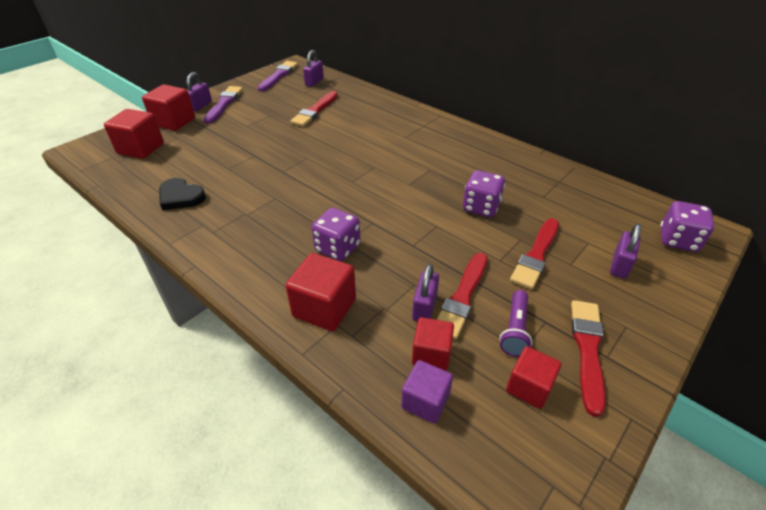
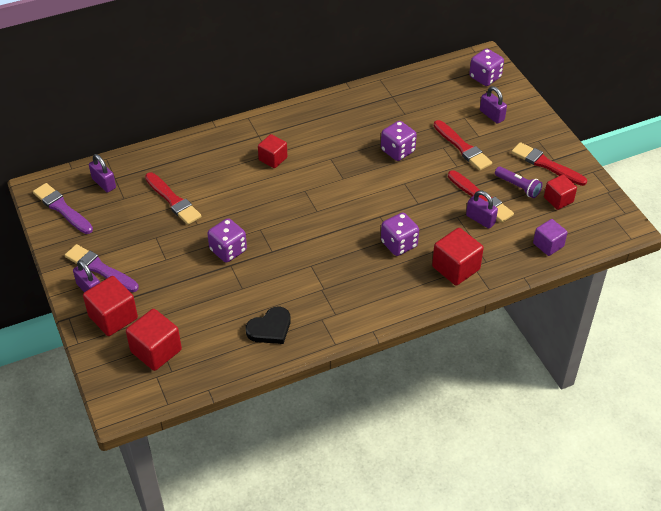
camera: 65 degrees left, 5 degrees up
(271, 149) = (228, 250): none -> purple dice
(431, 354) = (518, 230): red cube -> red cube (273, 159)

